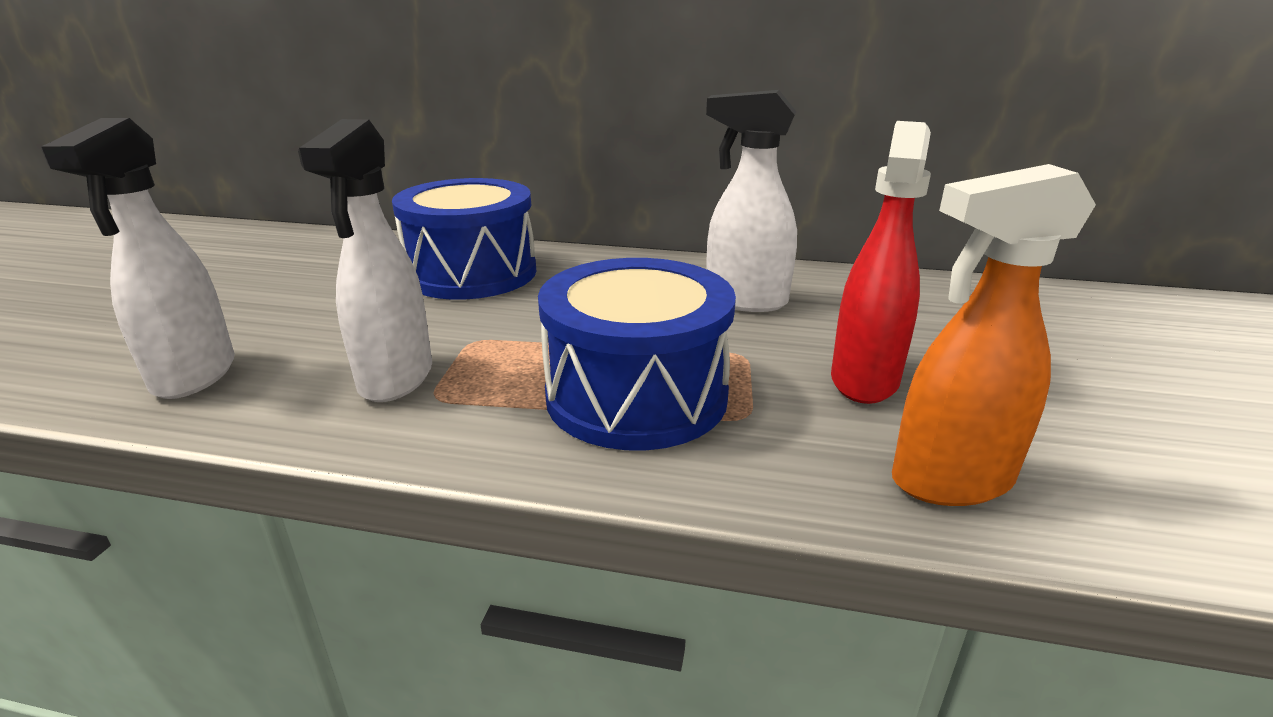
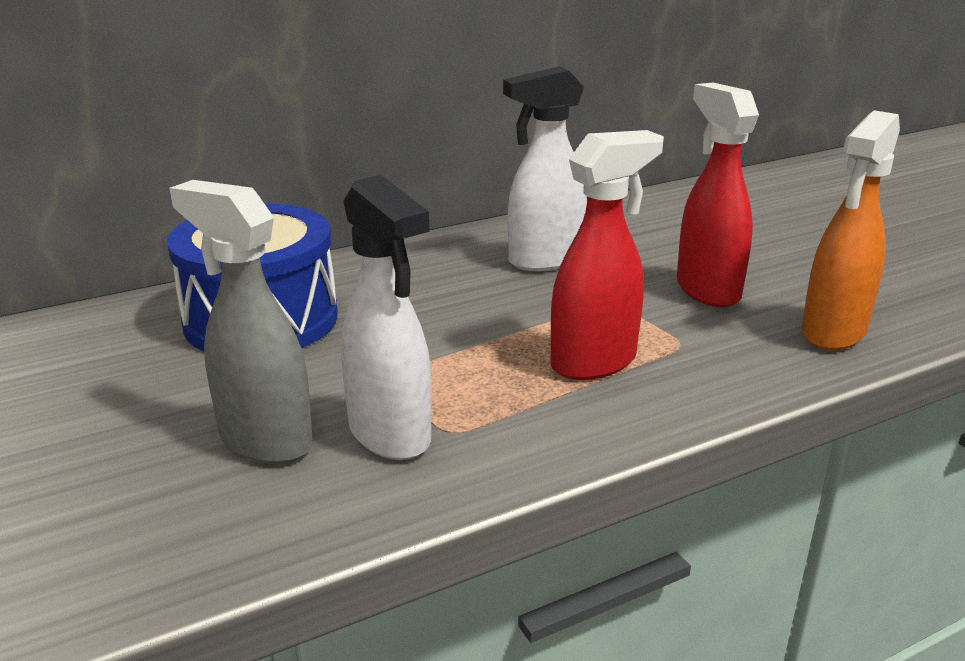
camera: 40 degrees left, 0 degrees up
(194, 376) = (178, 527): white spray bottle -> none
(328, 347) = (264, 440): none -> grey spray bottle
(636, 396) = (595, 362): blue drum -> red spray bottle

